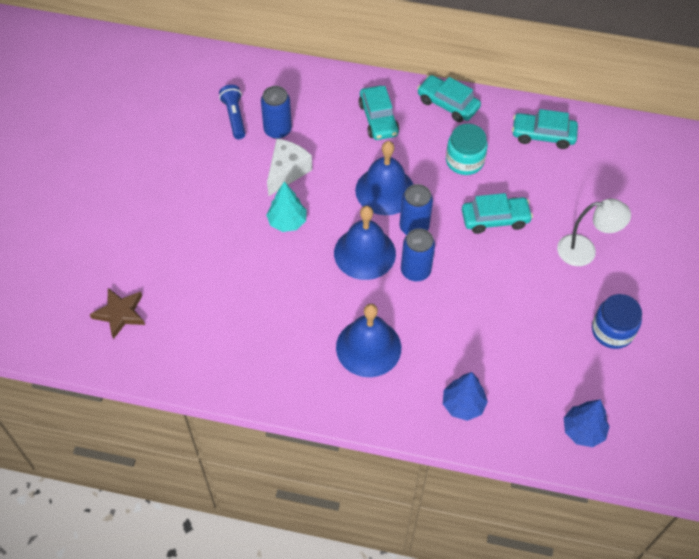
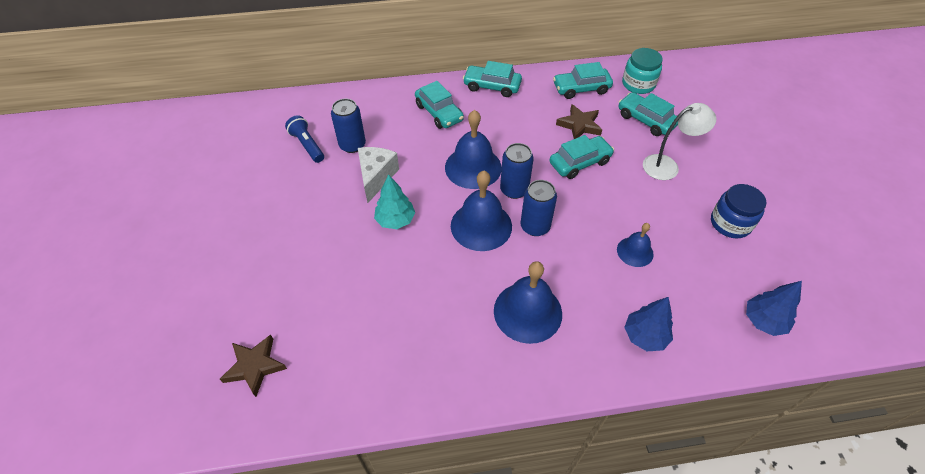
camera: 20 degrees left, 5 degrees down
(464, 161) = (529, 124): turquoise jar -> turquoise jar (638, 84)
(499, 326) = (635, 251): none -> blue bell
(517, 177) = (579, 125): none -> brown star
(592, 193) = (645, 120): none -> turquoise car

